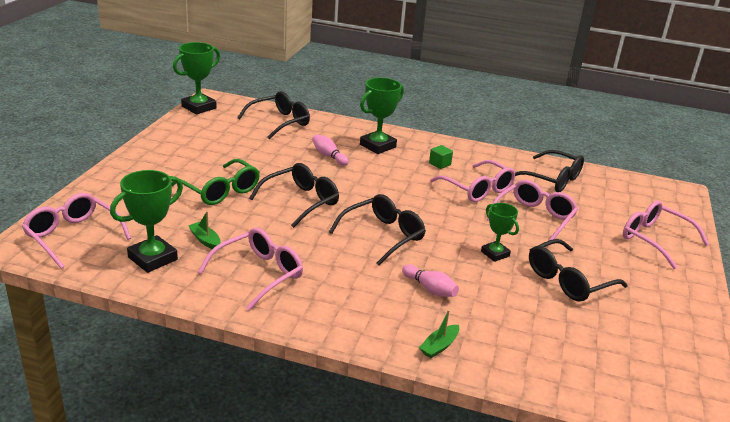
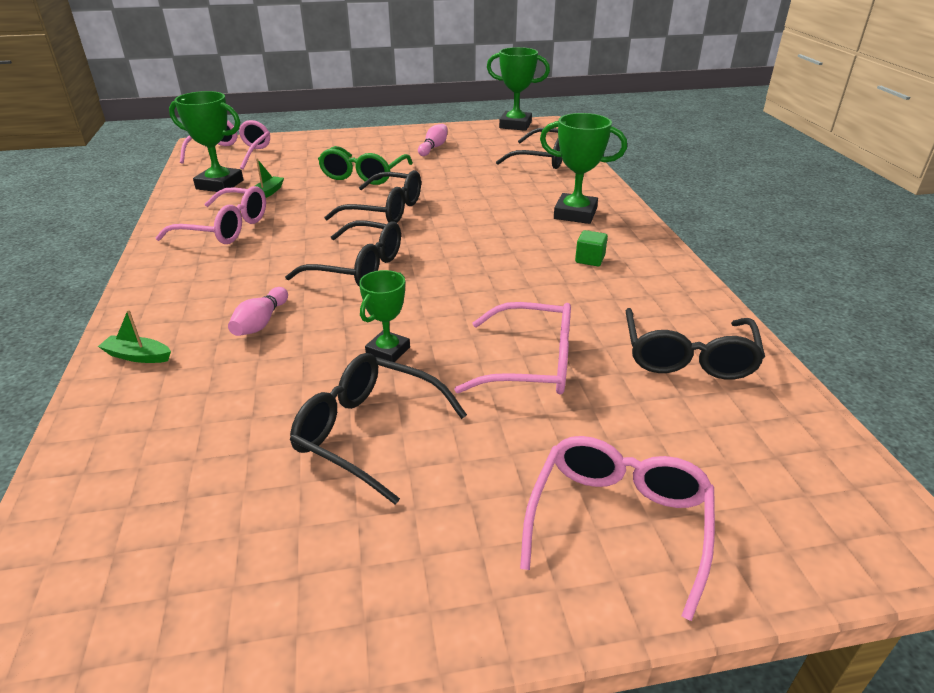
camera: 65 degrees right, 5 degrees up
(329, 156) = (505, 197): pink bowling pin -> pink bowling pin (433, 147)
(477, 189) = (557, 300): pink glasses -> none

